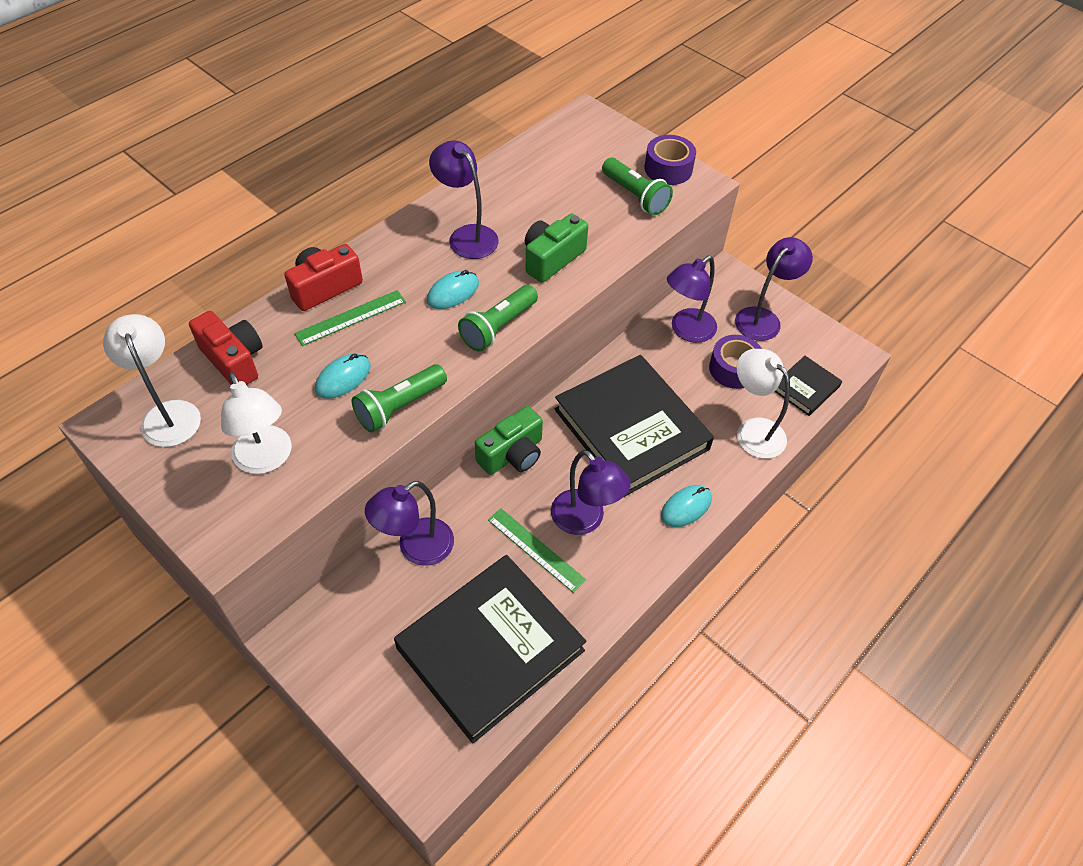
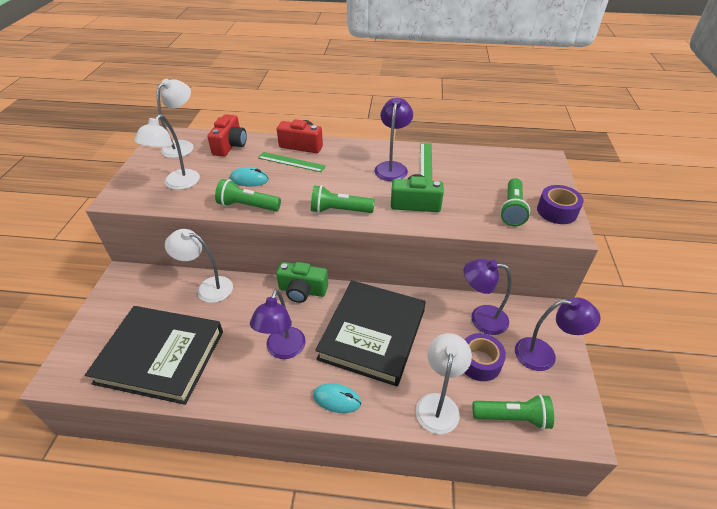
camera: 55 degrees right, 10 degrees down
(416, 548) = (208, 288): purple lamp -> white lamp
(453, 292) = (346, 183): turquoise mouse -> none
(535, 549) = (244, 338): green ruler -> green ruler (426, 162)
(805, 388) = (512, 417): black book -> green flashlight

